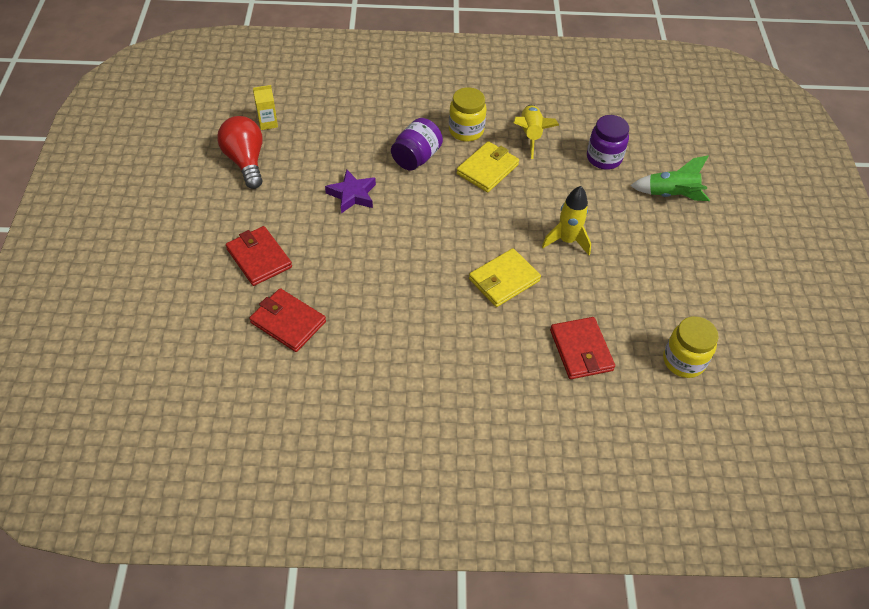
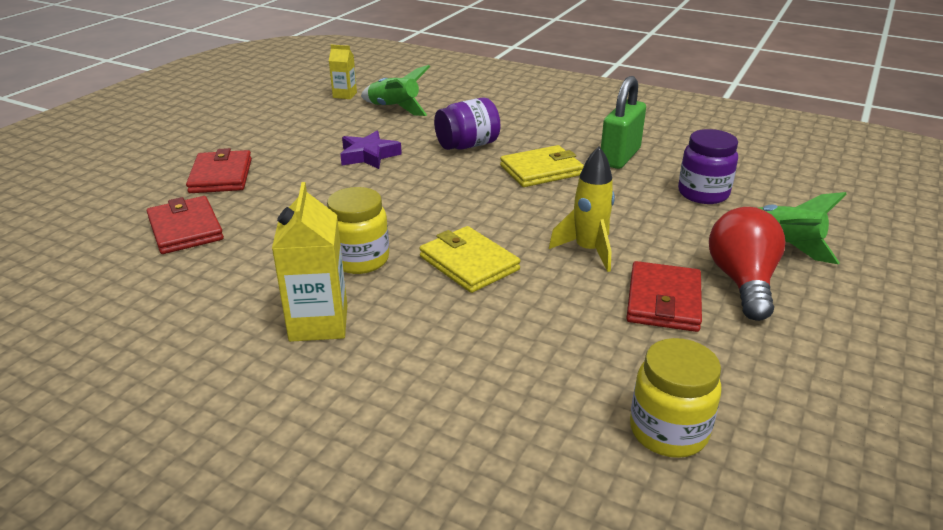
camera: 30 degrees right, 20 degrees down
(245, 161) = (294, 113): red light bulb -> red light bulb (742, 282)
(325, 129) = (394, 109): none -> green rocket
(453, 366) = (319, 323): none -> yellow carton
(466, 131) = (544, 138): yellow jar -> yellow jar (360, 260)
(504, 280) = (469, 263): yellow wallet -> yellow wallet turned 60 degrees clockwise
(530, 135) = (620, 157): yellow rocket -> green padlock
(581, 350) = (509, 363): red wallet -> red wallet (663, 301)

